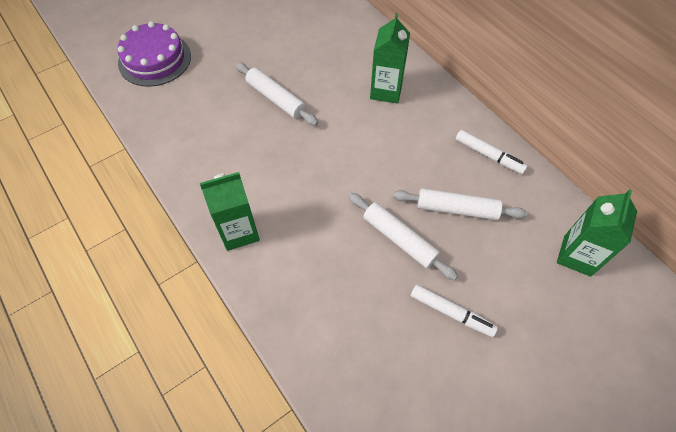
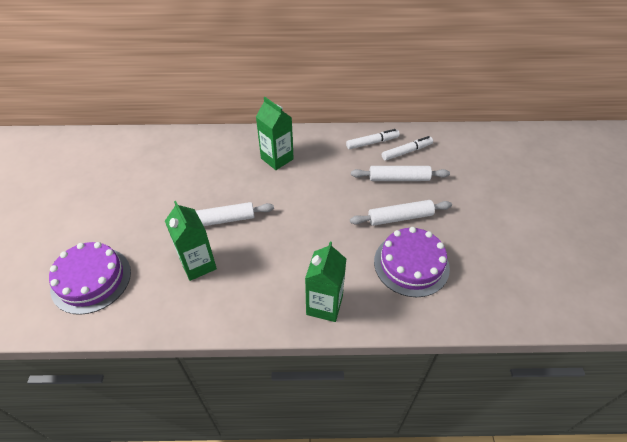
camera: 55 degrees left, 10 degrees down
(343, 281) = (411, 264): none -> purple cake
(451, 313) = (469, 222): white marker -> white marker (406, 152)
(457, 209) = (399, 178): white rolling pin -> white rolling pin turned 45 degrees clockwise
(577, 255) = (467, 148): green carton -> green carton (198, 264)

